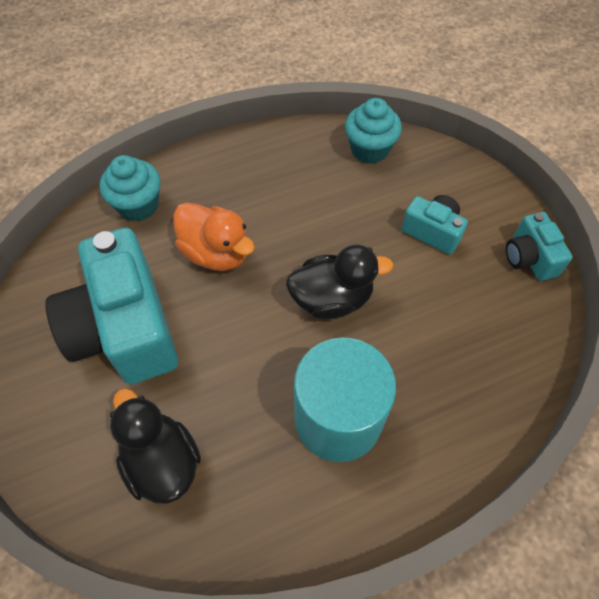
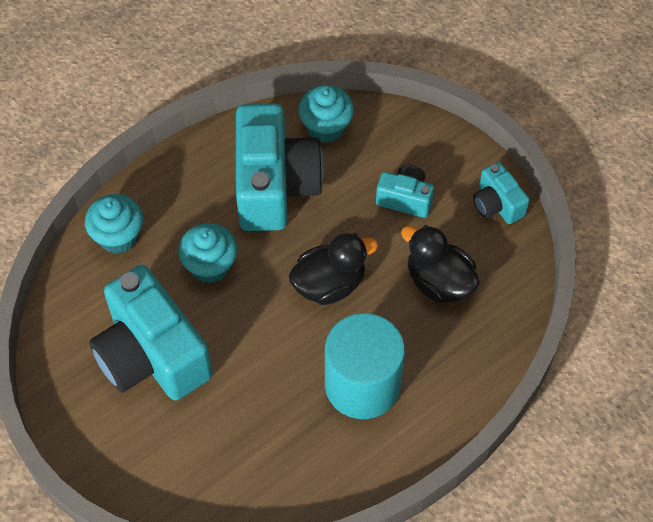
camera: 15 degrees left, 0 degrees up
(162, 461) = (226, 455): black duck -> black duck (439, 282)
(216, 253) = (210, 266): orange duck -> turquoise cupcake
(304, 191) = (274, 185): none -> turquoise camera

